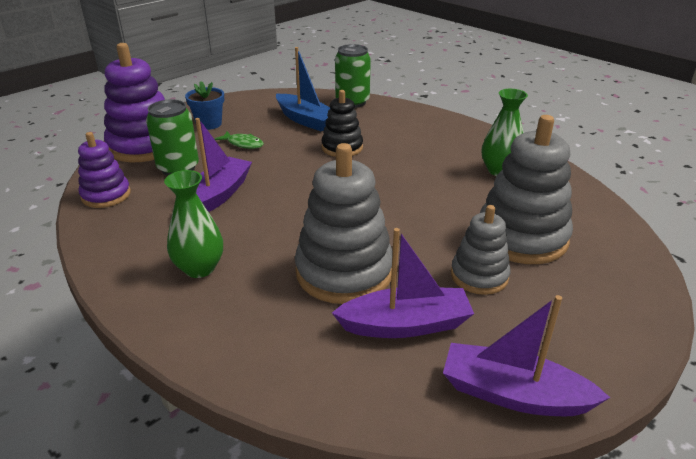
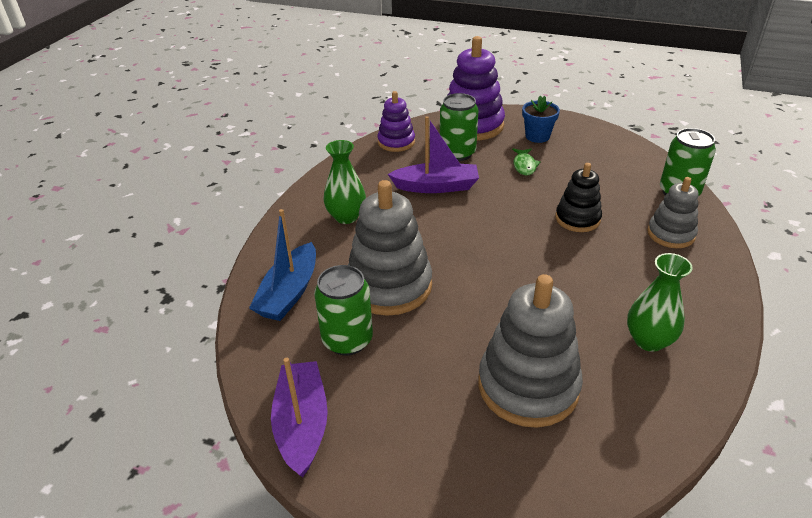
camera: 65 degrees right, 5 degrees up
(306, 120) = (605, 180): blue boat -> blue boat (289, 293)
(405, 325) = (347, 340): purple boat -> green can
(479, 276) = (440, 369): grey stacking toy -> grey stacking toy (670, 234)

